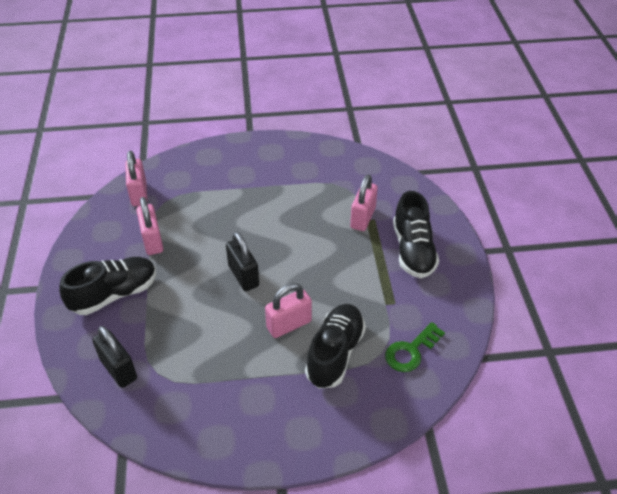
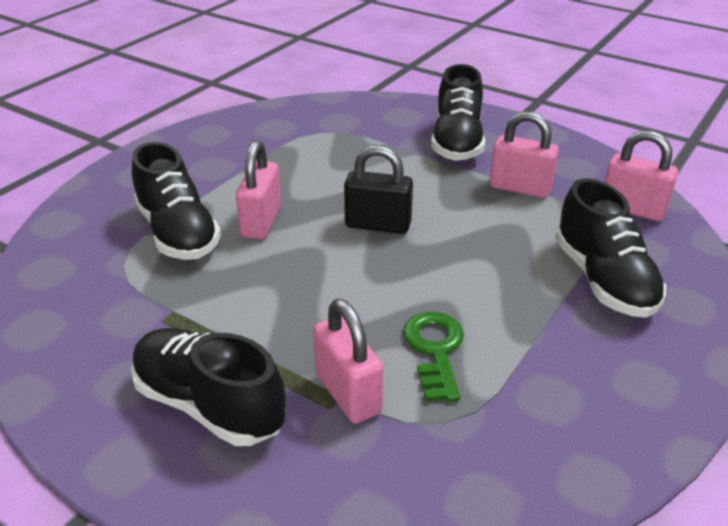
camera: 130 degrees right, 10 degrees down
(118, 369) = (355, 117): black padlock -> none
(214, 182) = (603, 280): none -> black shoe
(411, 351) = (87, 288): green key -> green key (435, 350)

